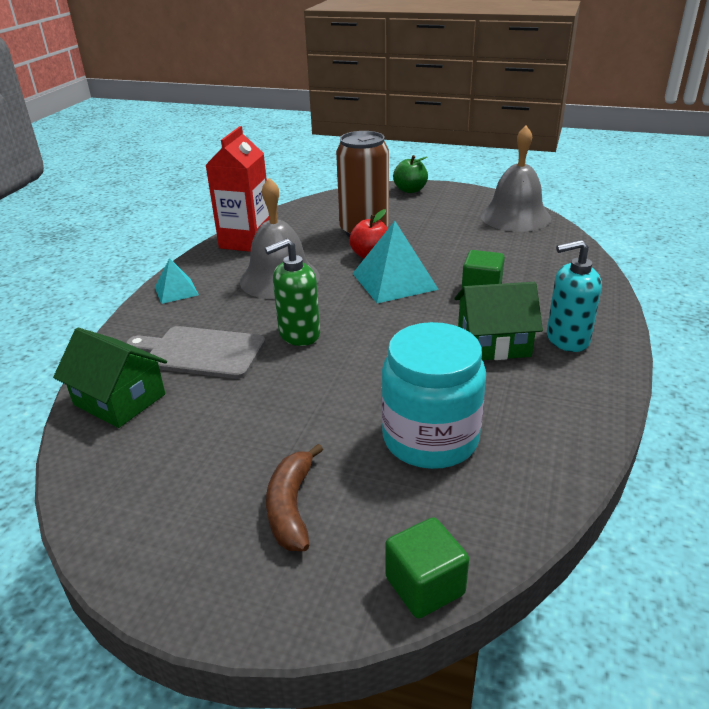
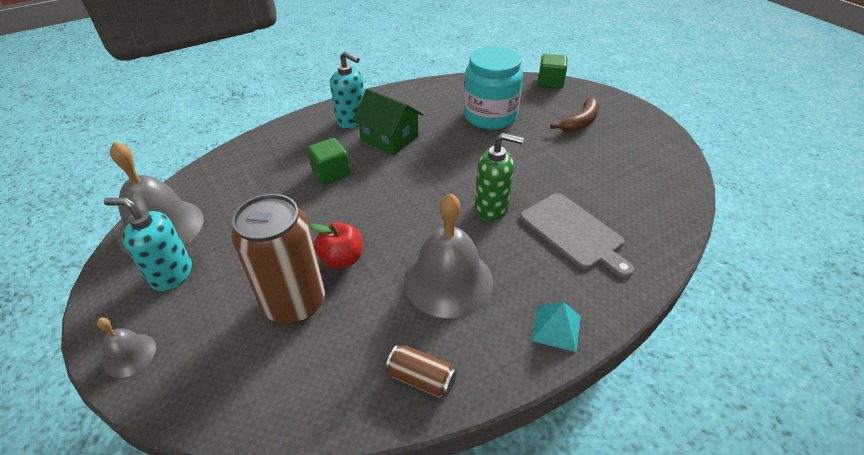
camera: 140 degrees left, 10 degrees up
(120, 399) = (651, 223): green house -> none
(246, 241) = (421, 378): red carton -> brown can
(394, 281) = (368, 217): turquoise pyramid -> none
(410, 190) = (129, 355): green apple -> grey bell
(457, 209) = (171, 274): none -> turquoise soap dispenser

